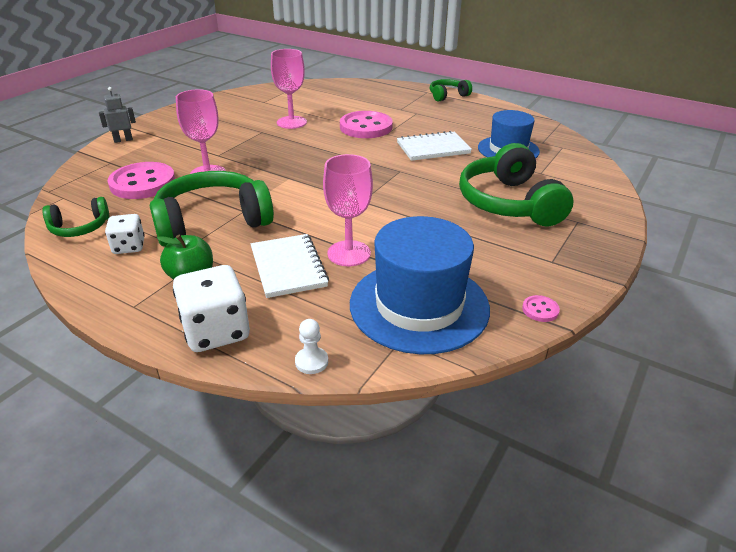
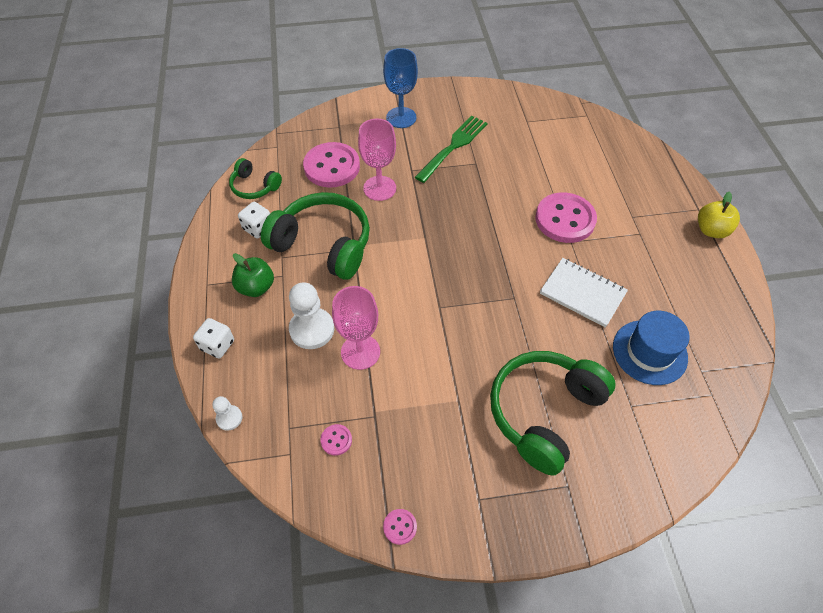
camera: 50 degrees right, 20 degrees up
(123, 140) = (373, 104): grey robot -> none
(161, 136) = (401, 117): none -> blue goblet
(216, 331) = (217, 345): white dice -> white dice, size x0.60
(231, 132) = (453, 146): none -> green fork
(288, 267) = (312, 329): white notebook -> white pawn
(291, 122) = (513, 167): pink goblet -> none
(419, 305) = (336, 440): blue hat -> pink button
(447, 96) = (711, 230): green headphones -> yellow apple

